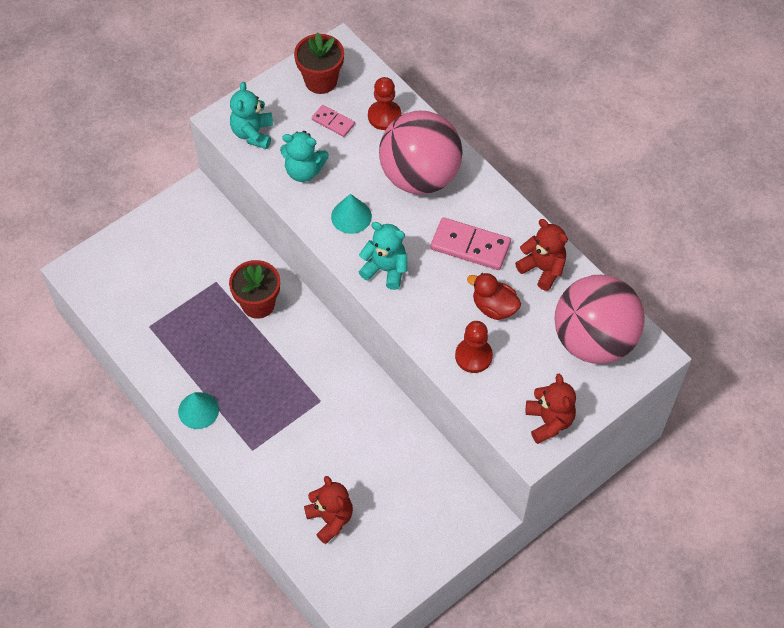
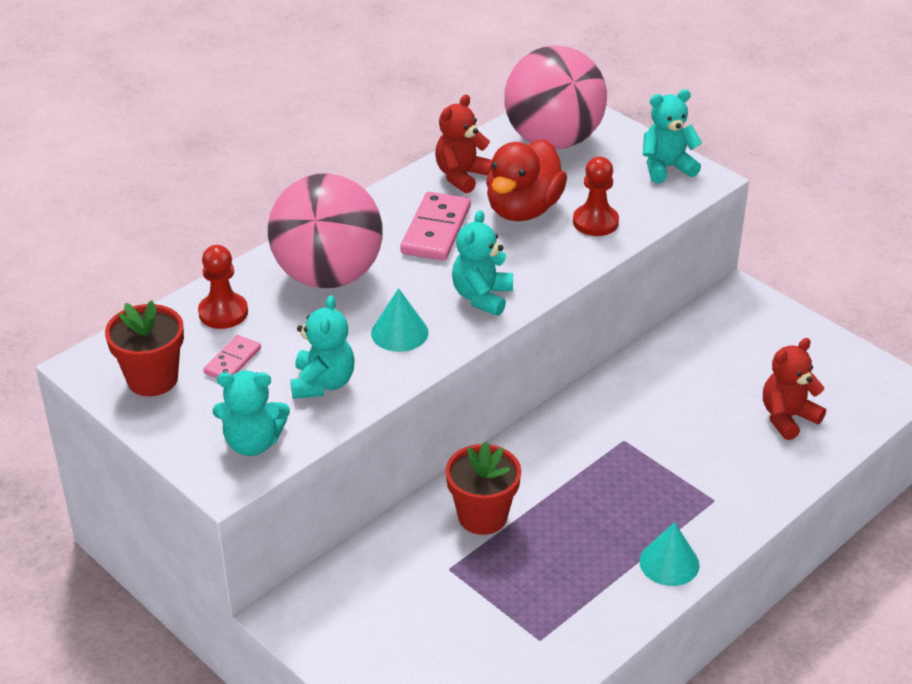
camera: 95 degrees left, 20 degrees down
(494, 307) = (523, 209): red duck -> red duck, size x1.59
(549, 421) = (666, 168): red teddy bear -> turquoise teddy bear

